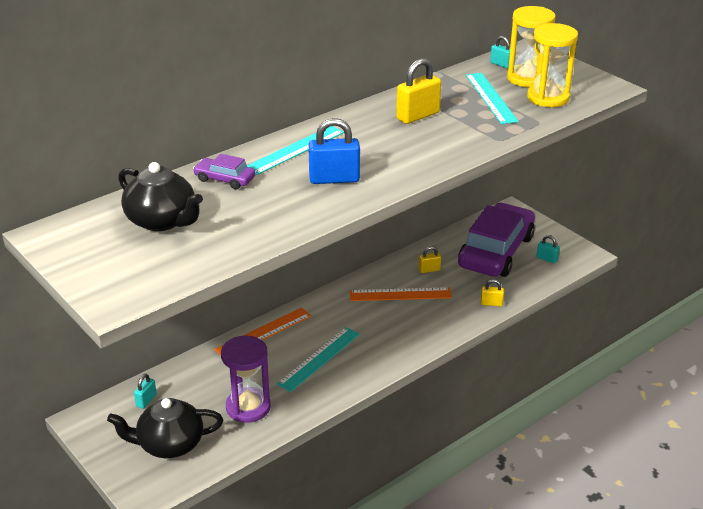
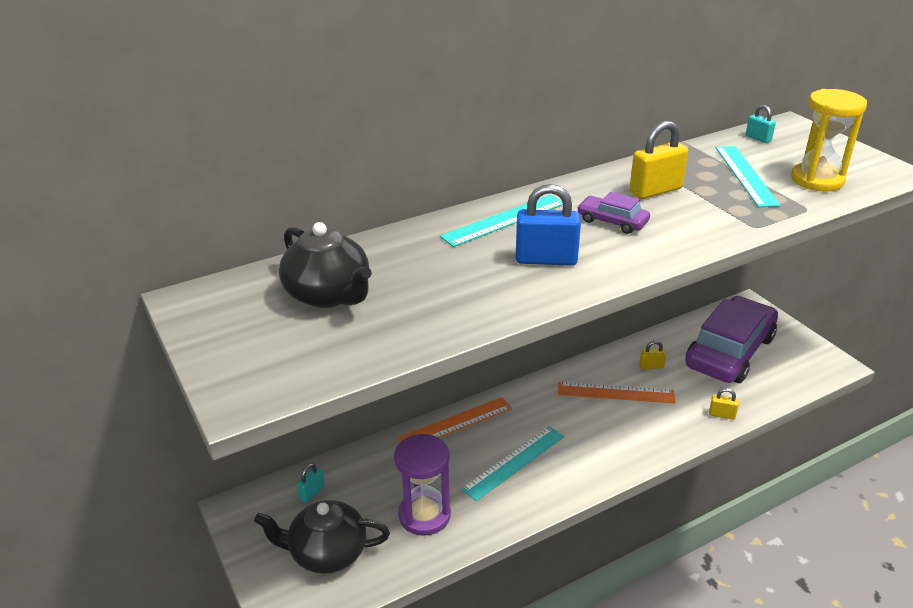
camera: 10 degrees right, 0 degrees up
(225, 179) = (414, 249): purple car -> purple car (612, 221)
(527, 78) = (790, 156): yellow hourglass -> none
(547, 259) = (789, 366): turquoise padlock -> none

